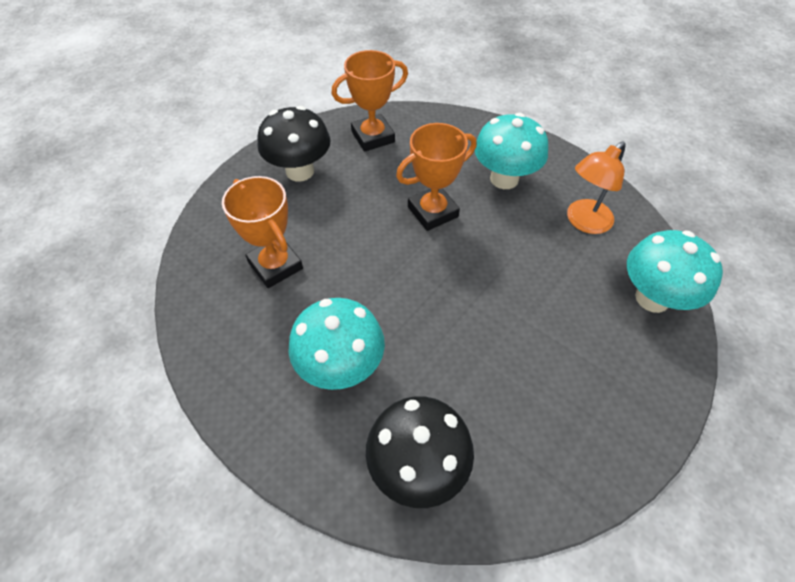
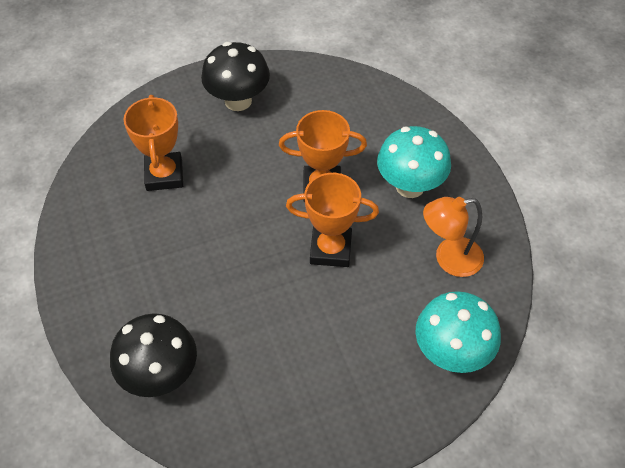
camera: 30 degrees right, 0 degrees up
(341, 367) = (158, 277): turquoise mushroom -> none
(373, 137) = (323, 94): orange trophy -> orange trophy (330, 249)

